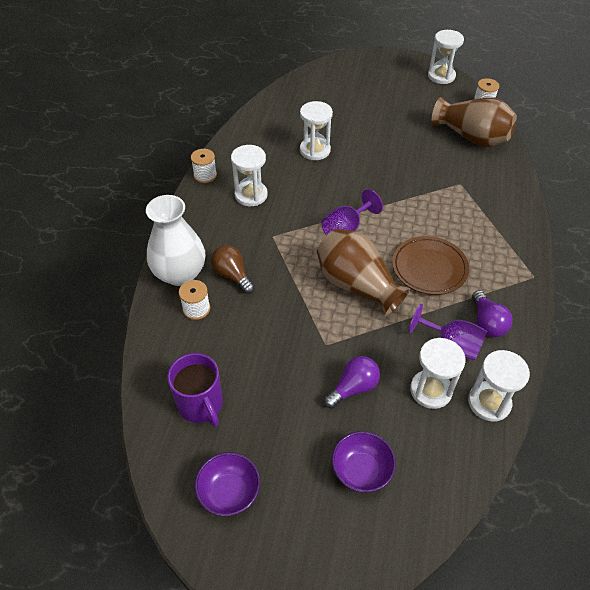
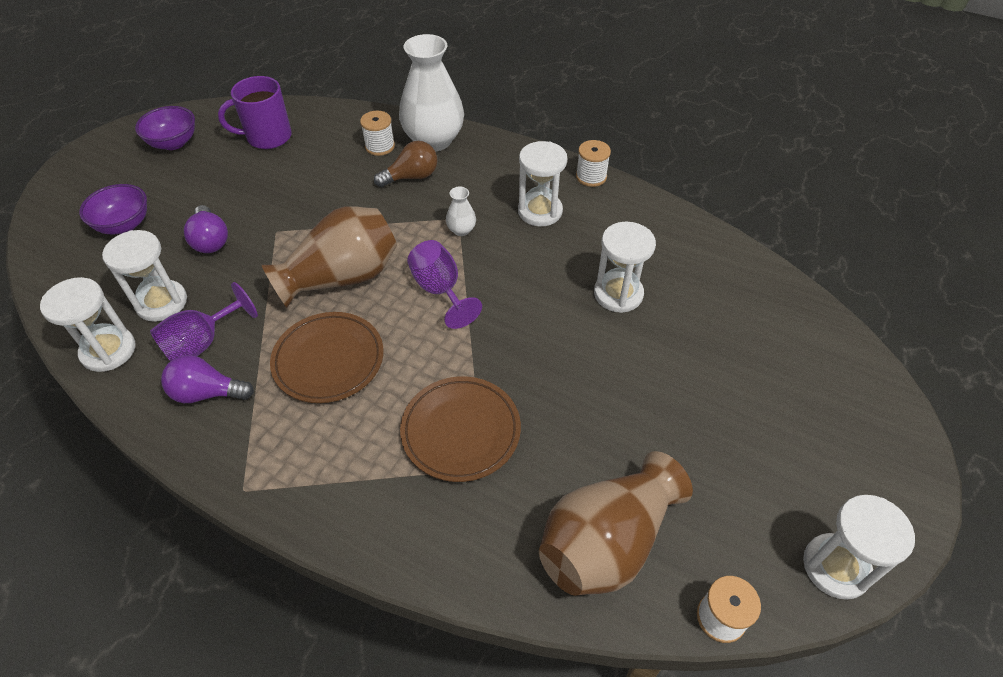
camera: 105 degrees right, 0 degrees up
(284, 231) = (461, 230): none -> white vase
(444, 196) = (461, 431): none -> brown plate

